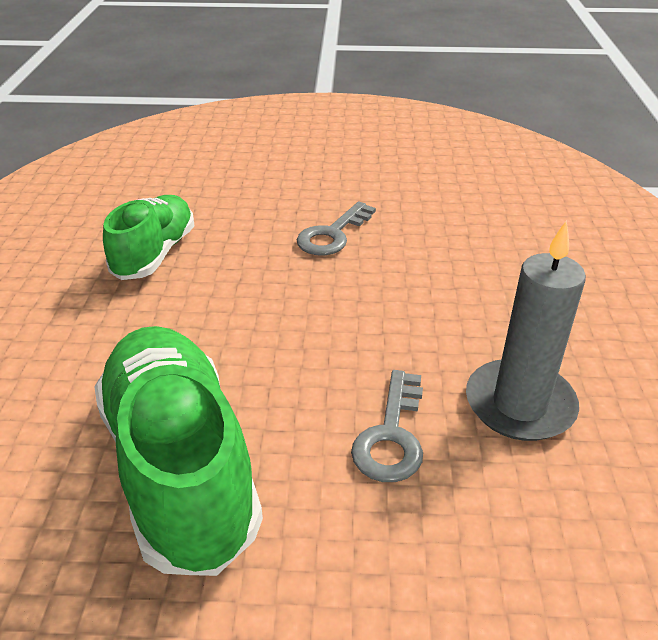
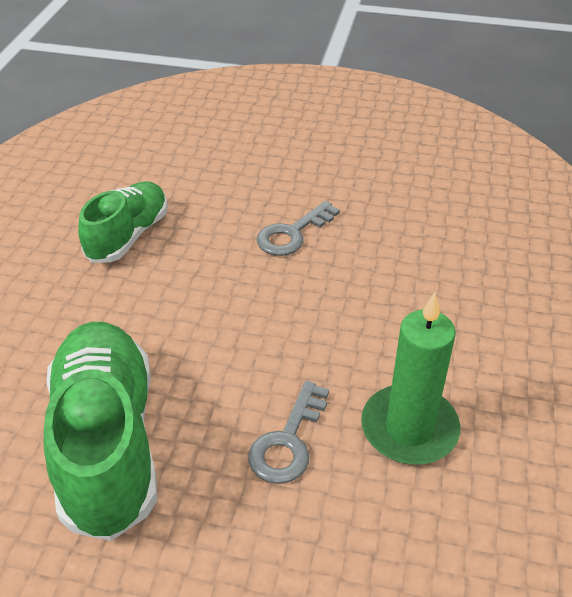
camera: 10 degrees right, 5 degrees up
(519, 404) = (409, 428): grey candle -> green candle

